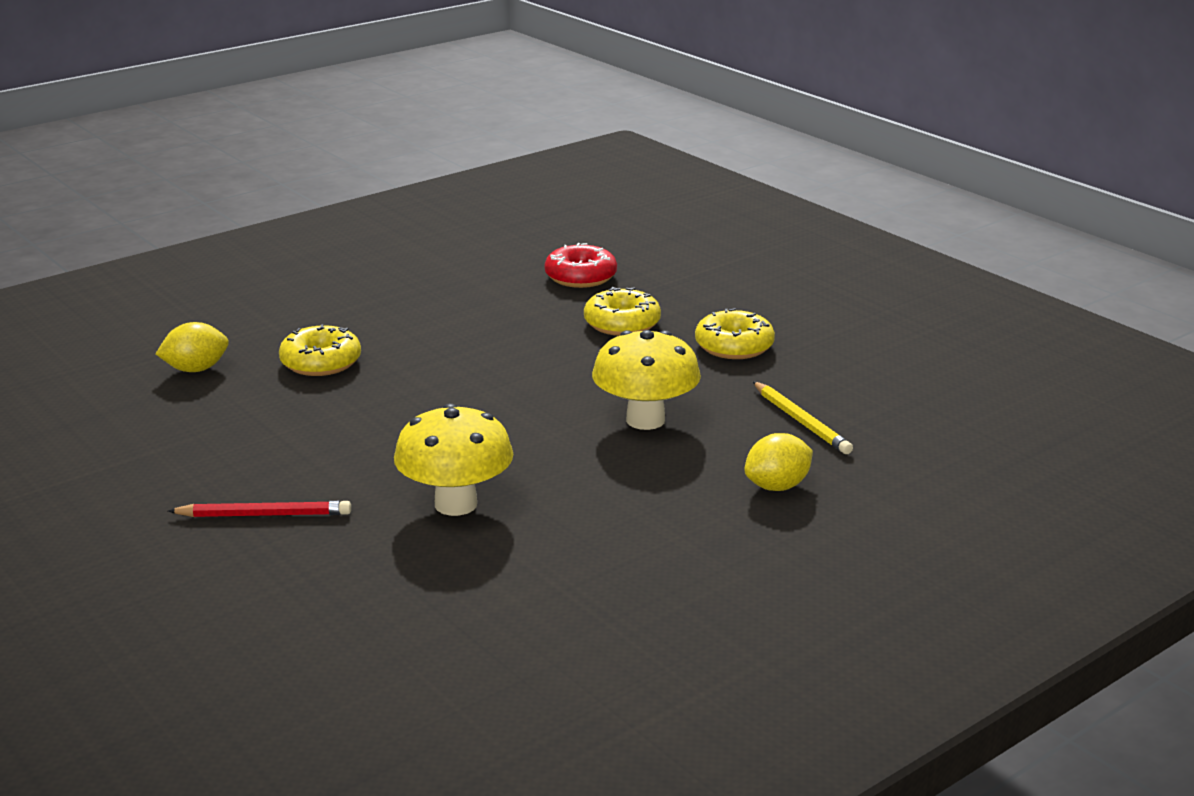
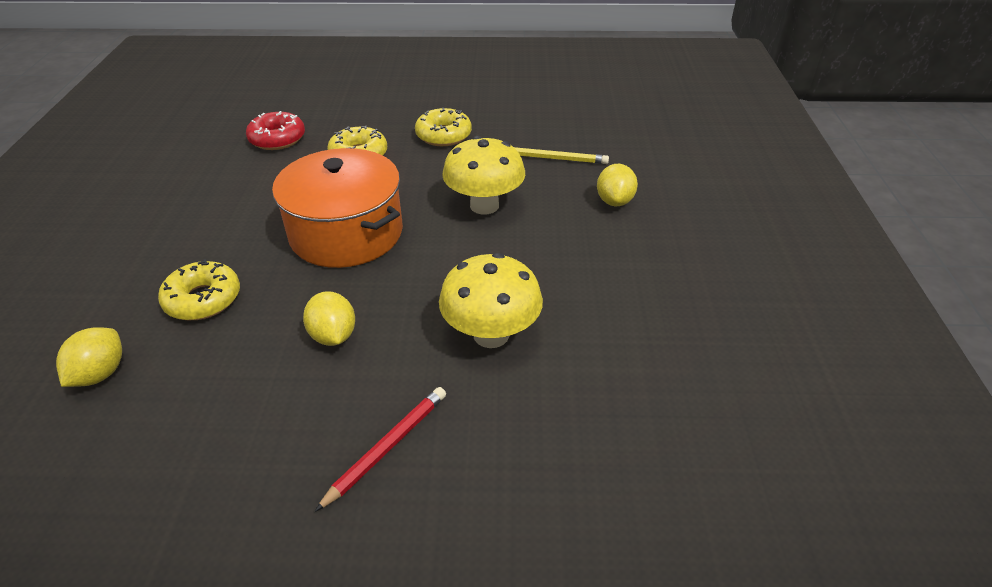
camera: 50 degrees left, 15 degrees up
(354, 435) = (333, 336): none -> yellow lemon
(493, 376) = (346, 233): none -> orange pot

